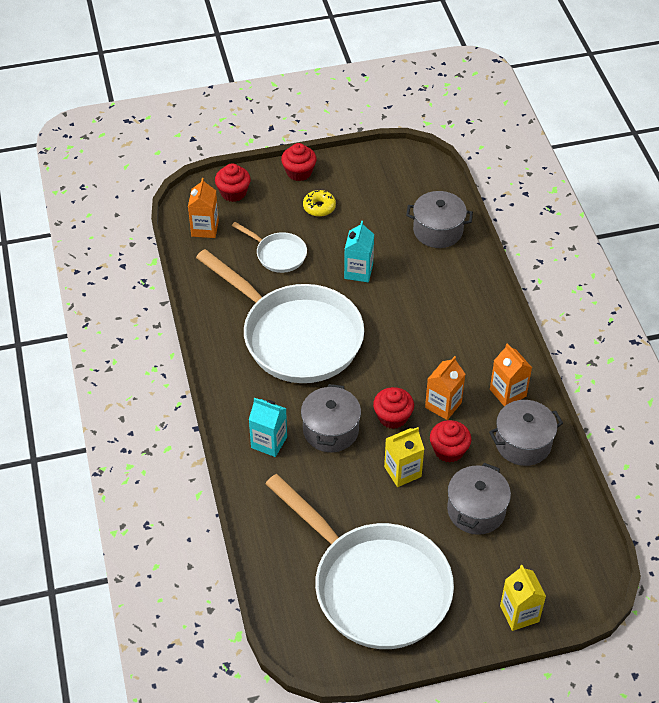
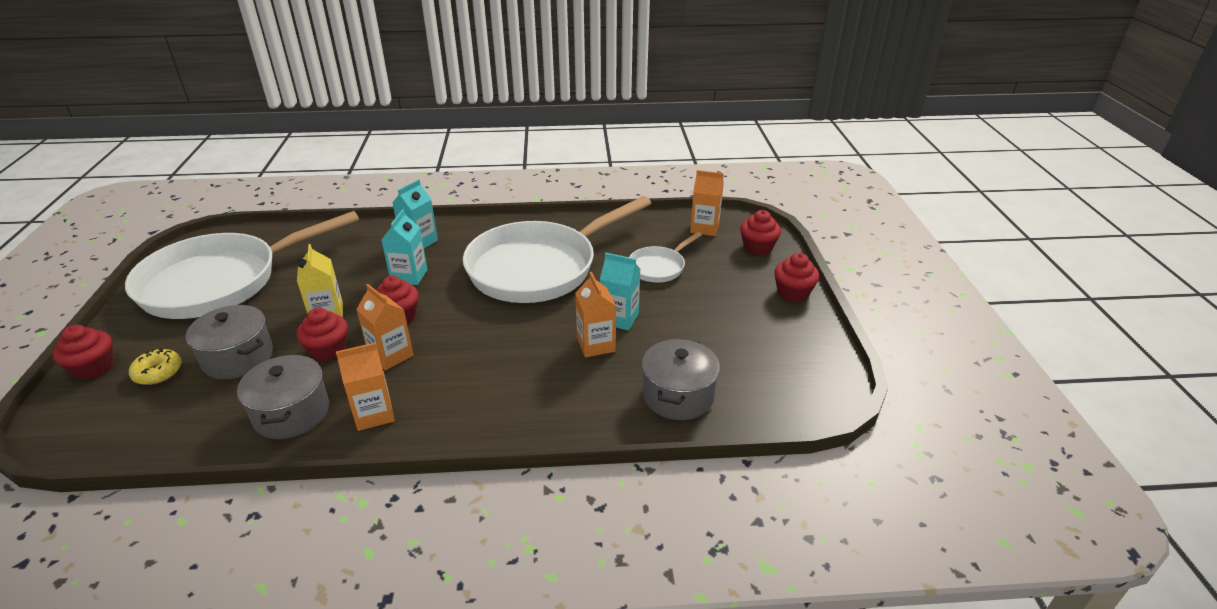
camera: 100 degrees right, 15 degrees down
(319, 207) = (731, 301): yellow donut -> yellow donut (158, 372)
(331, 430) = (409, 276): grey pot -> turquoise carton
(395, 281) = (596, 345): none -> orange carton
(519, 613) = (94, 368): yellow carton -> red cupcake

